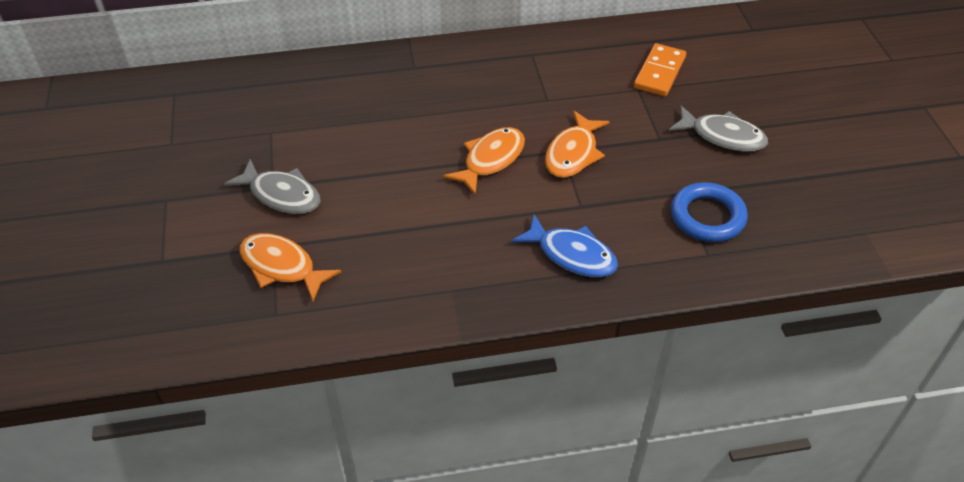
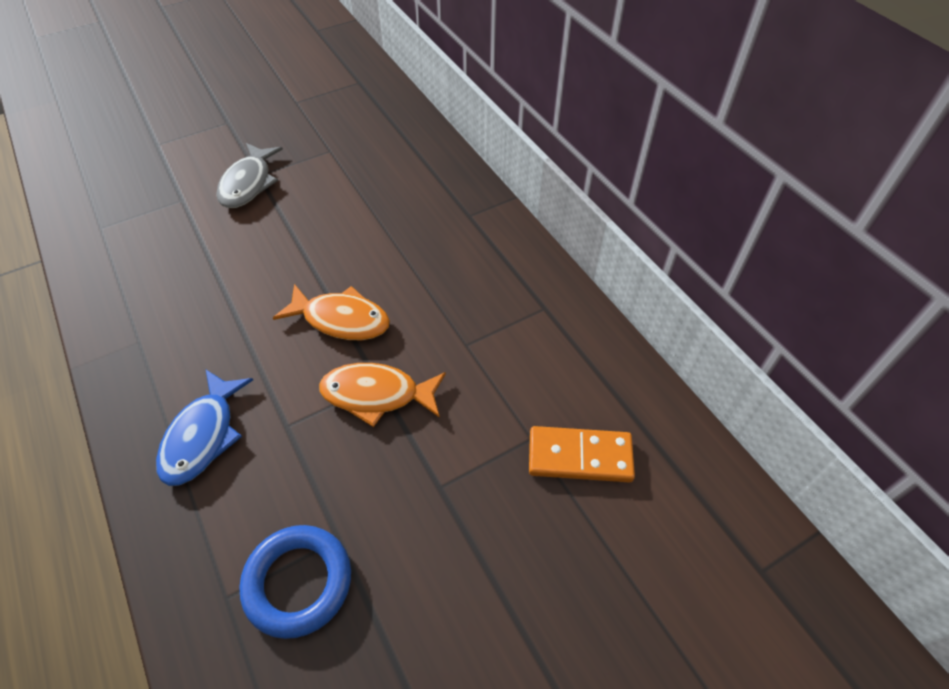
camera: 70 degrees right, 5 degrees up
(282, 267) = (157, 213): orange fish -> none
(722, 136) = (474, 572): grey fish -> none

